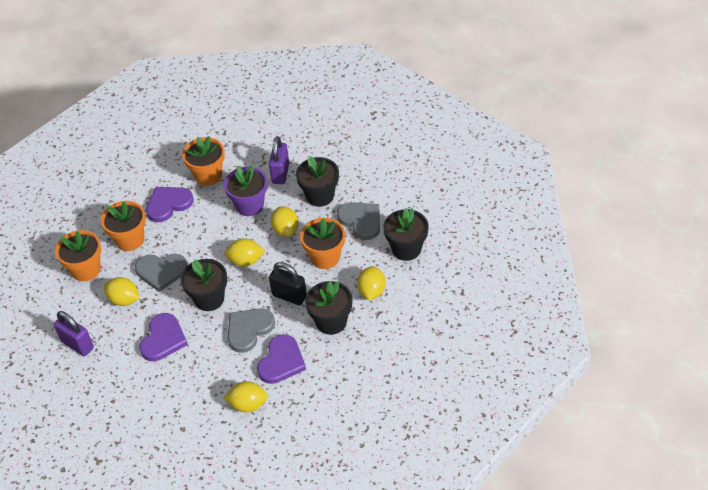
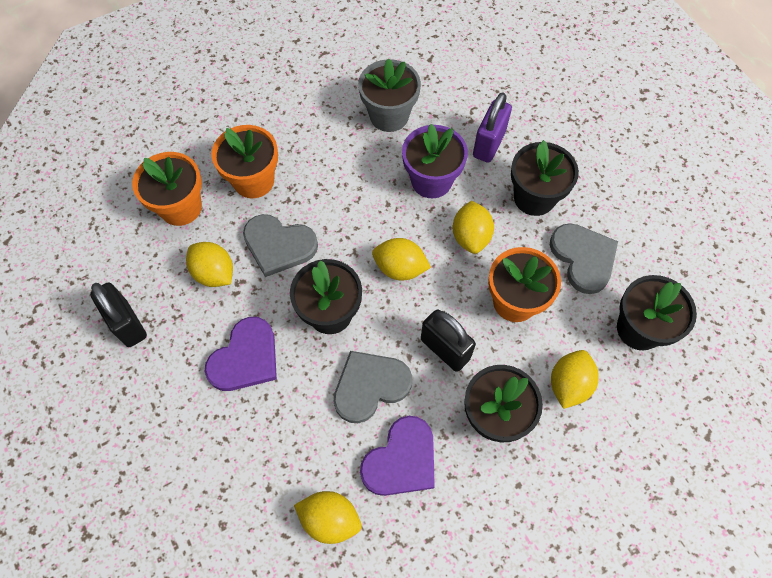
camera: 15 degrees right, 15 degrees up
(77, 345) = (127, 324): purple padlock -> black padlock
(168, 204) = (322, 143): purple heart -> none
(208, 175) = (389, 116): orange flower pot -> grey flower pot

